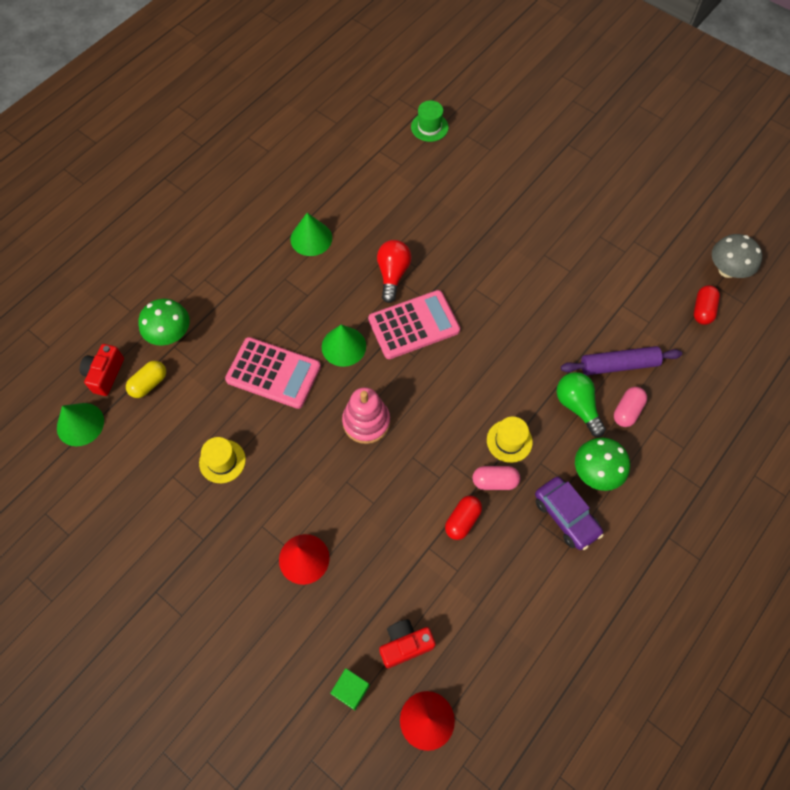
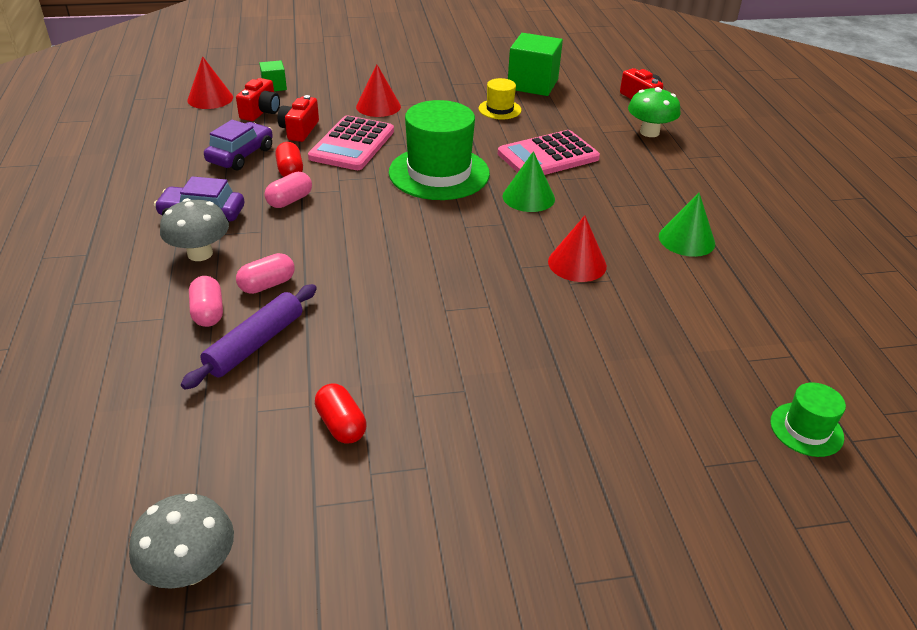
camera: 130 degrees right, 25 degrees down
(80, 424) = (607, 79): green cone -> none
(145, 473) = (532, 84): none -> green cube
(149, 384) = (610, 109): yellow capsule -> none
(366, 422) = (439, 173): pink stacking toy -> green hat
(393, 274) = (577, 263): red light bulb -> red cone
(403, 578) = (299, 130): none -> red camera
(414, 325) = (498, 243): pink calculator -> pink calculator (352, 144)
(480, 579) = (240, 155): none -> purple car
(509, 441) = (306, 227): yellow hat -> none
(577, 406) = (267, 285): green light bulb -> pink capsule
(596, 472) = (200, 253): green mushroom -> grey mushroom
(702, 310) = (191, 477): red capsule -> red capsule (341, 425)

